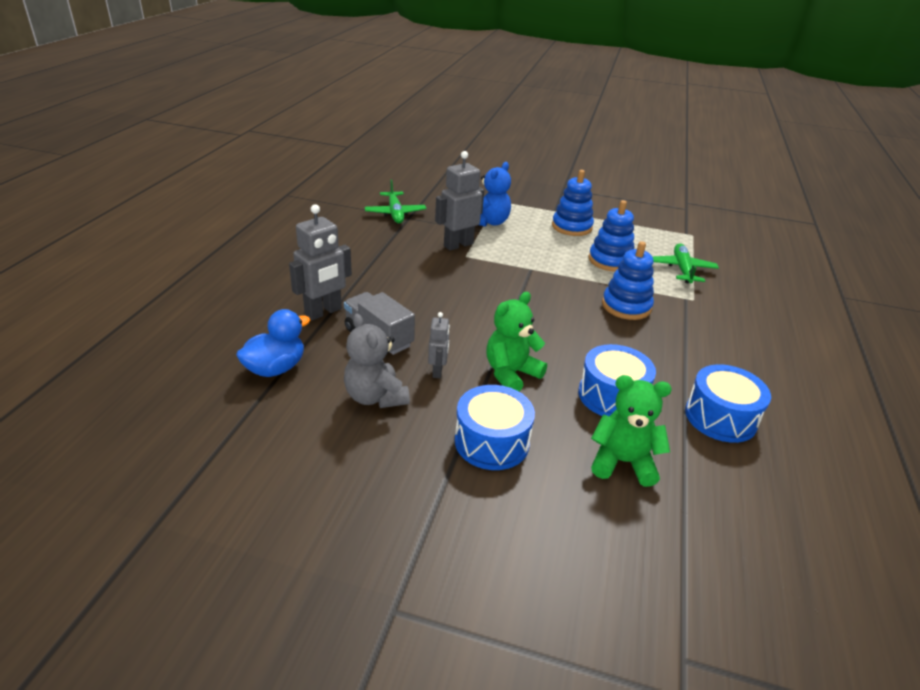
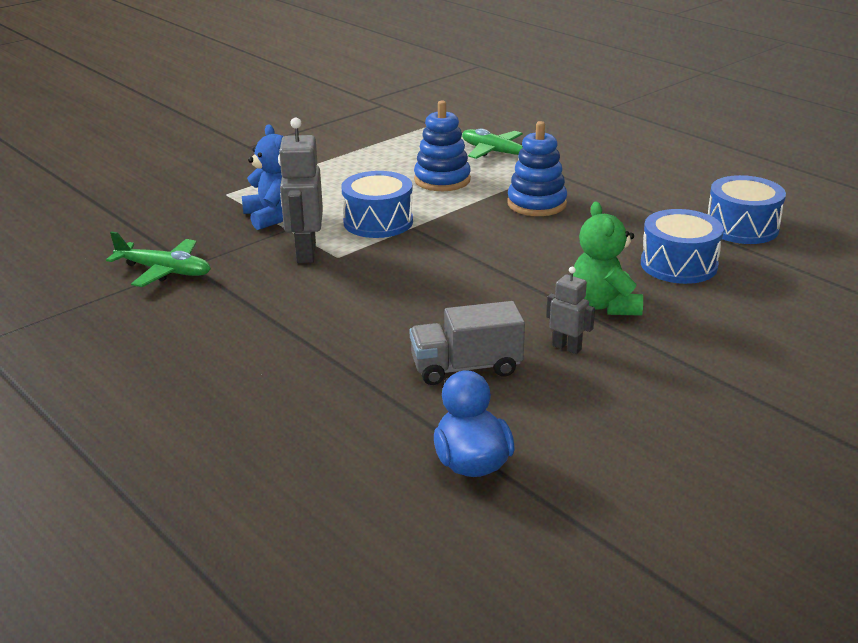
camera: 55 degrees left, 5 degrees down
(323, 312) = (370, 394): grey robot -> none
(375, 397) = (586, 402): grey teddy bear -> none
(492, 442) = (709, 352): blue drum -> blue drum (378, 222)
(571, 227) = (346, 174): blue stacking toy -> none
(622, 462) = (776, 294): green teddy bear -> none

